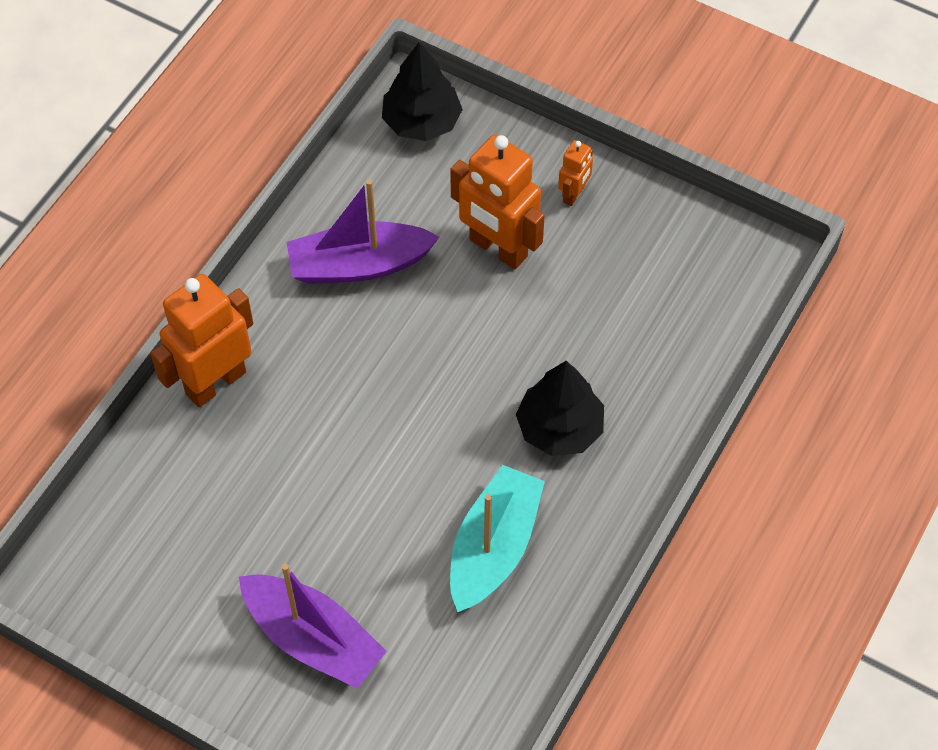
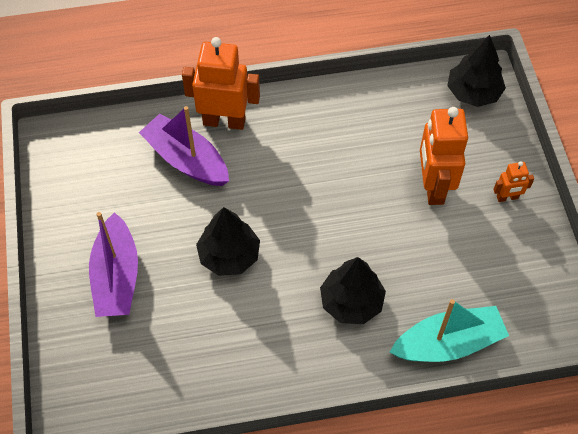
camera: 50 degrees right, 0 degrees up
(359, 265) = (356, 131): purple boat -> purple boat (186, 160)
(394, 504) = (229, 255): none -> black tree
(493, 548) = (246, 324): turquoise boat -> turquoise boat (448, 343)

